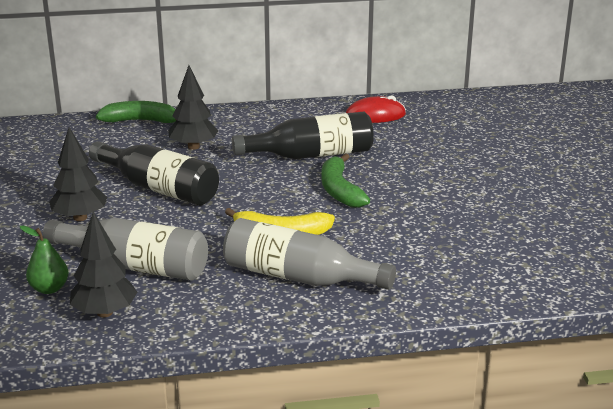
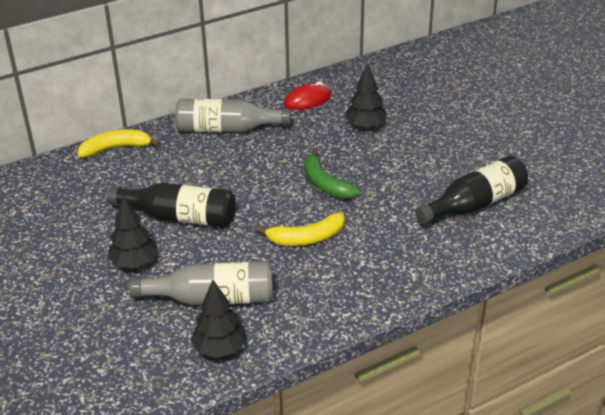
camera: 20 degrees left, 10 degrees up
(49, 289) = (159, 339): green pear -> none
(141, 121) = (115, 148): green banana -> yellow banana
(193, 147) = (179, 166): black tree -> black tree (365, 126)
(299, 277) = (345, 275): grey bottle -> grey bottle (227, 129)
(311, 155) = (281, 153): black bottle -> black bottle (475, 204)

